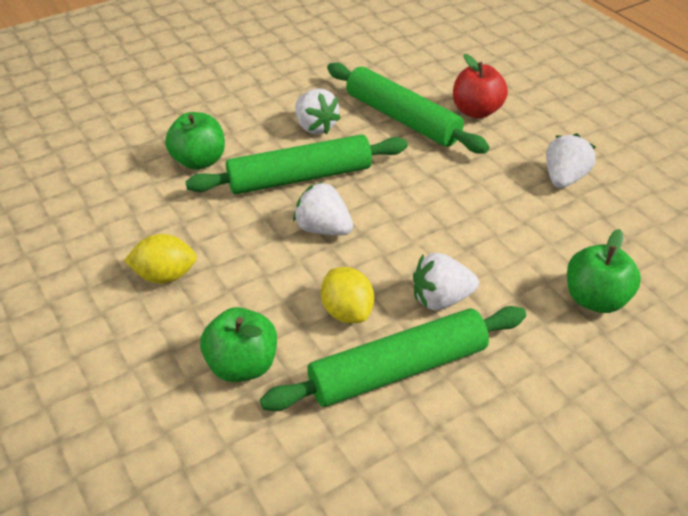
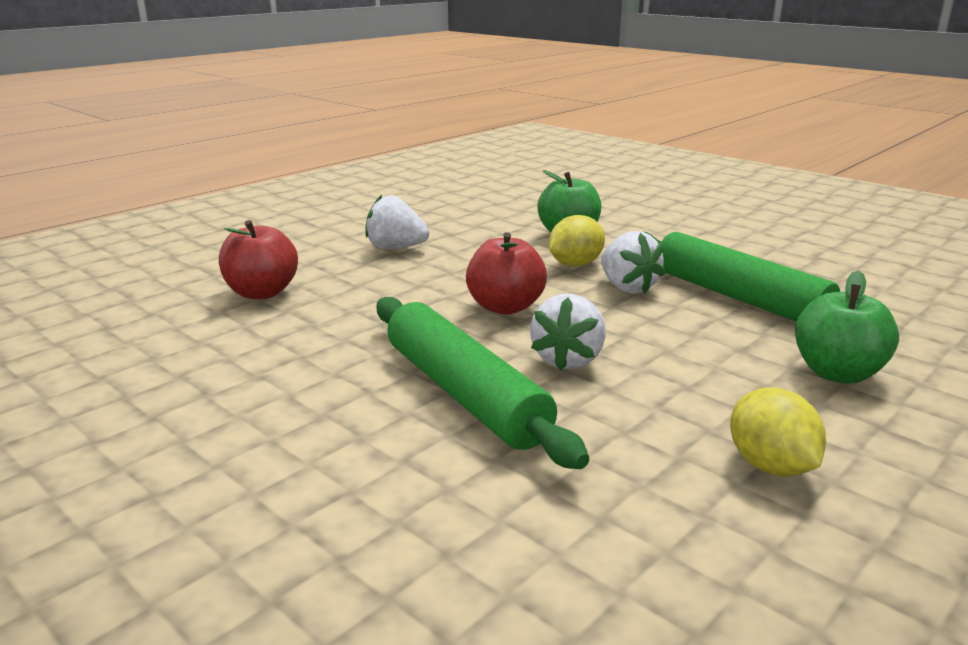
camera: 105 degrees left, 20 degrees down
(199, 161) = (462, 507): green apple -> none
(315, 127) = (317, 402): white strawberry -> none
(347, 311) = (693, 328): yellow lemon -> yellow lemon (575, 264)
(402, 118) = (284, 336): green rolling pin -> none
(419, 217) = (505, 307): none -> red apple

